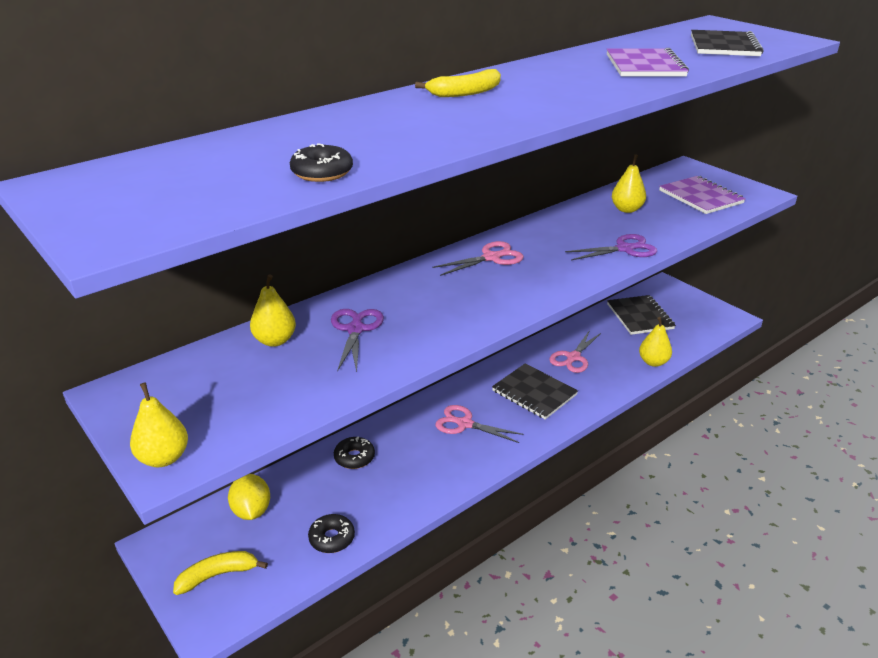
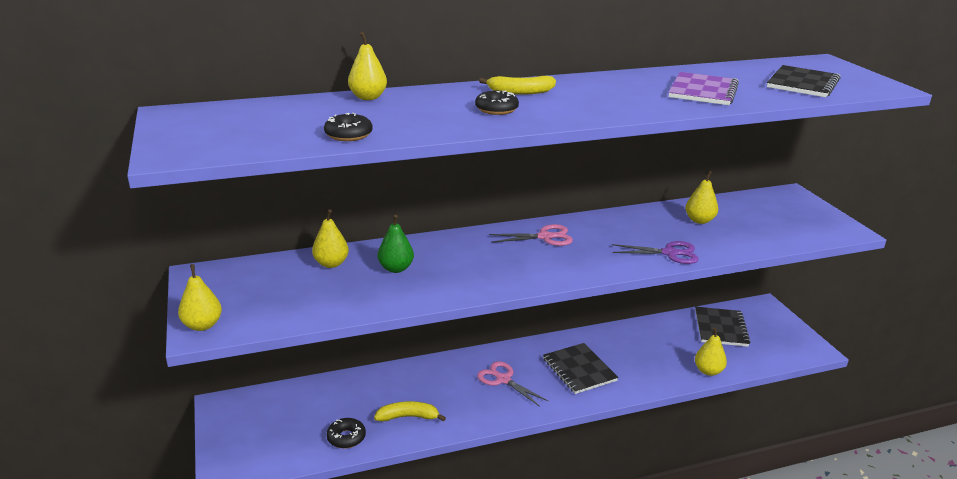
camera: 20 degrees right, 5 degrees down
(218, 575) = (250, 439): yellow banana -> yellow banana (408, 417)
(251, 511) = (299, 400): yellow lemon -> none
(297, 124) = (368, 97): none -> yellow pear
(354, 457) = (398, 382): black donut -> black donut (496, 109)
(355, 329) = (396, 268): purple scissors -> green pear
(573, 358) = (633, 349): pink scissors -> none
(700, 197) = (782, 223): purple notebook -> none

